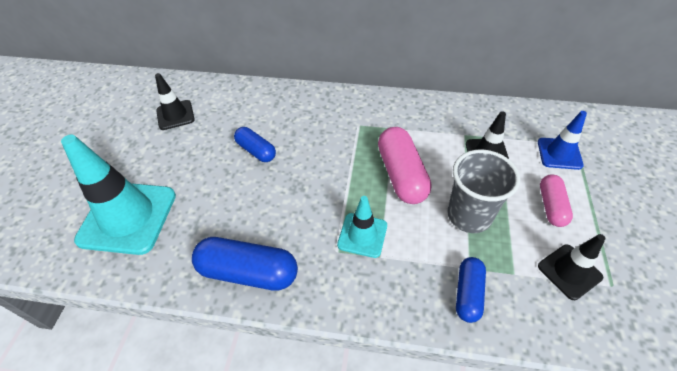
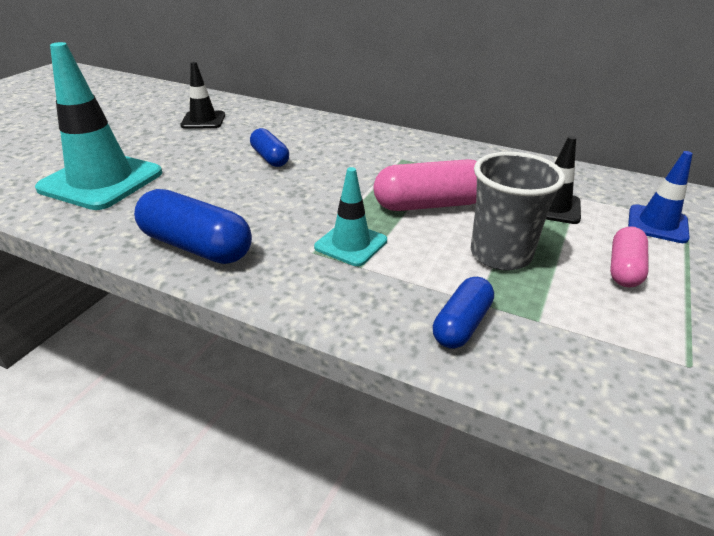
camera: 15 degrees right, 15 degrees down
(401, 175) = (430, 205): pink capsule -> pink capsule turned 75 degrees clockwise
(569, 271) = (625, 336): black traffic cone -> none

